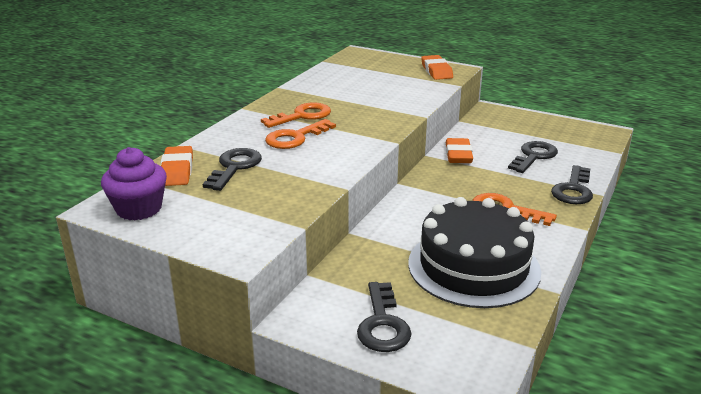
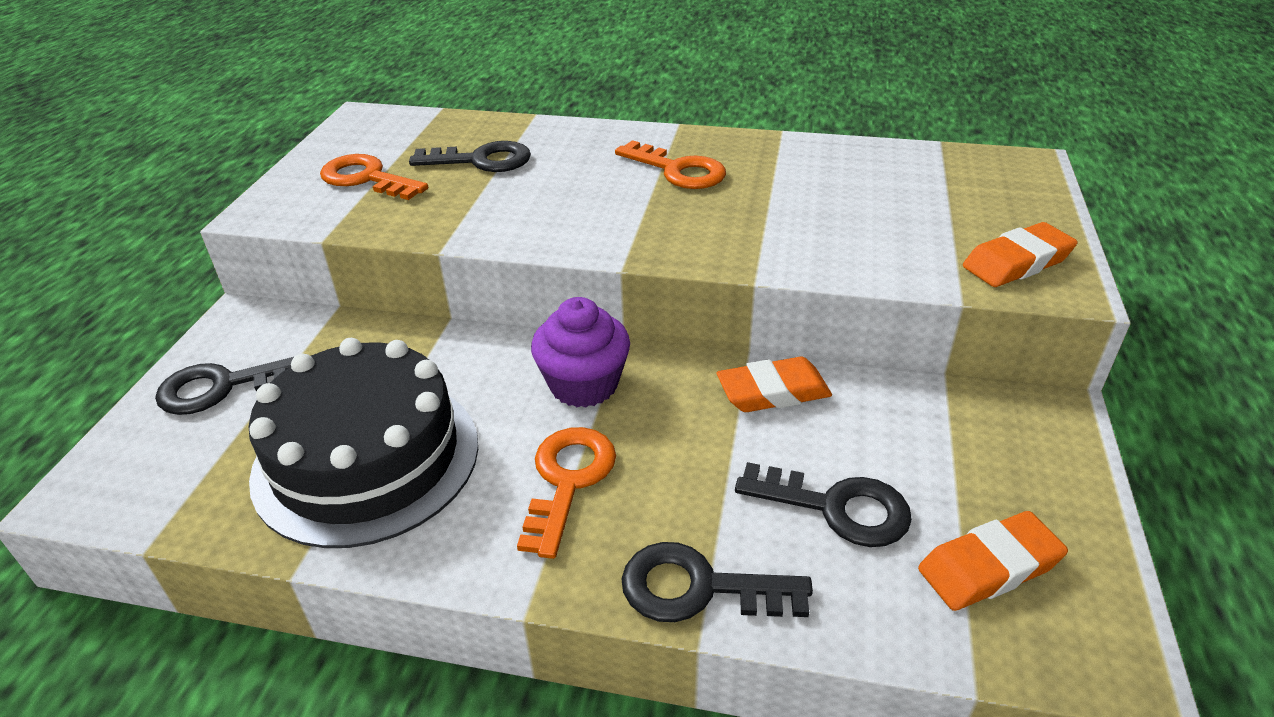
camera: 75 degrees right, 10 degrees up
(139, 209) = (362, 133): purple cupcake -> purple cupcake (584, 384)
(177, 170) = (462, 130): orange eraser -> orange eraser (989, 567)
(295, 138) = (594, 181): orange key -> orange key (366, 178)

